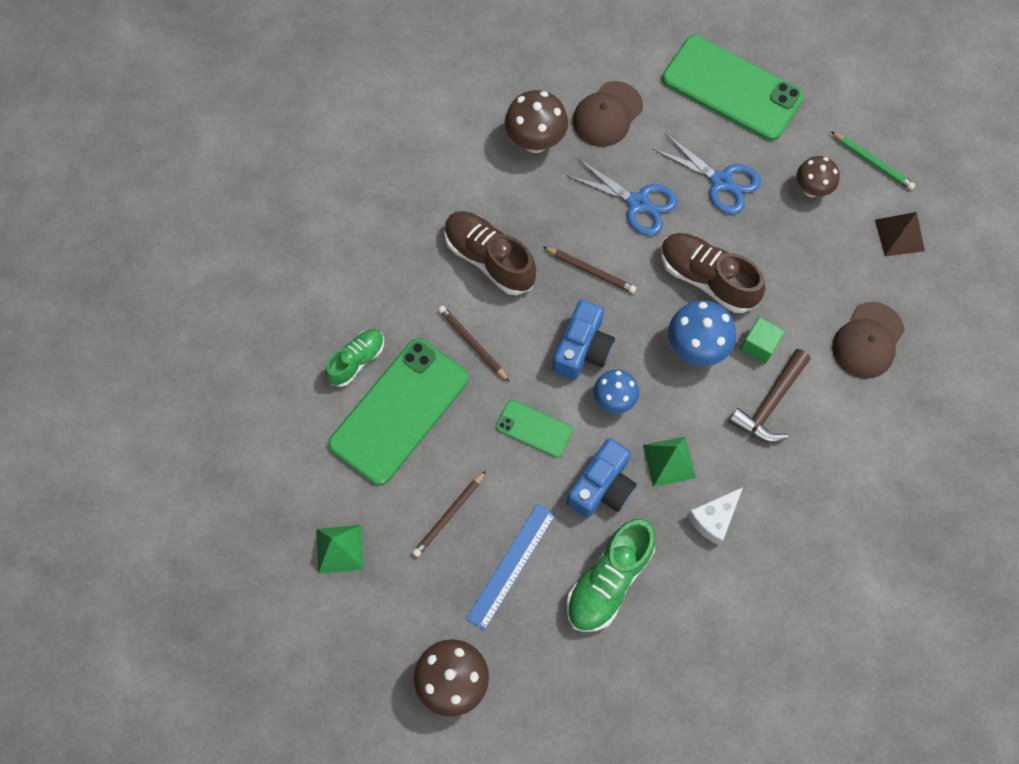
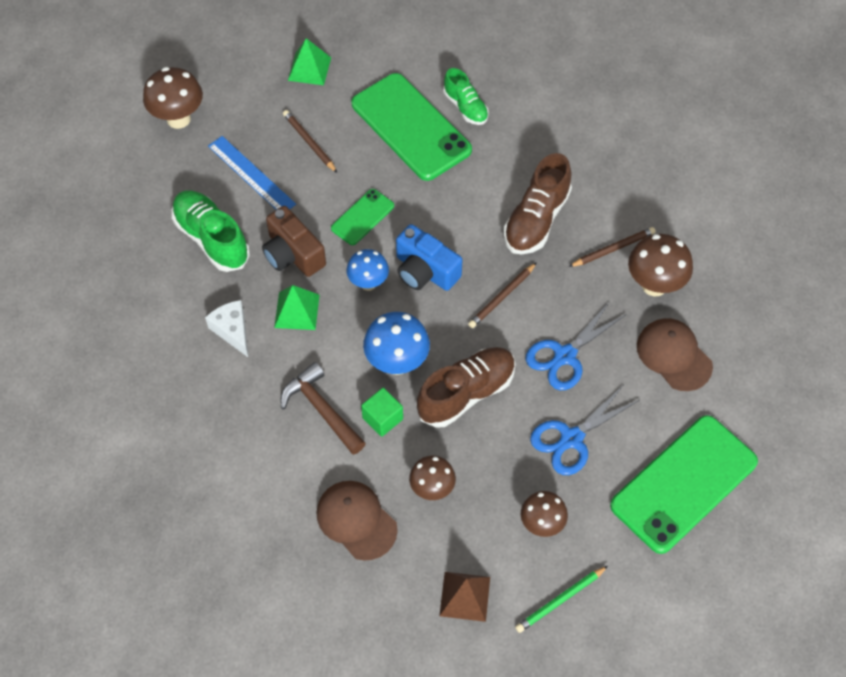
camera: 105 degrees right, 10 degrees down
(472, 343) = (456, 190): brown pencil -> brown pencil (613, 249)
(489, 259) = (536, 220): brown shoe -> brown shoe turned 150 degrees clockwise
(602, 487) = (293, 254): blue camera -> brown camera
(813, 285) = (432, 489): none -> brown mushroom

